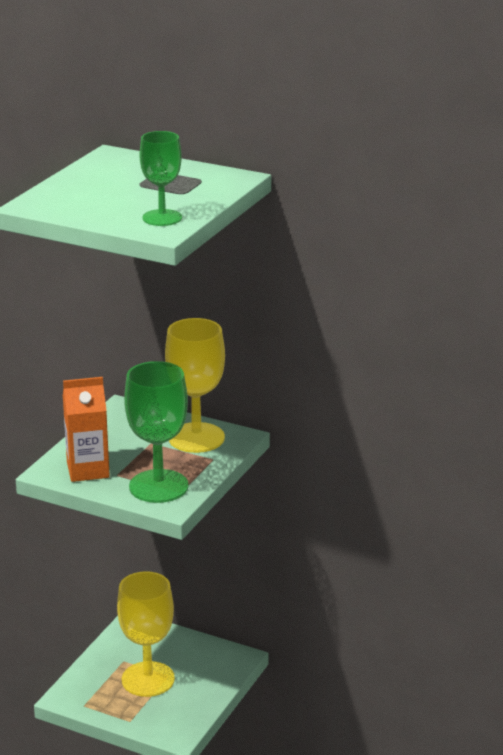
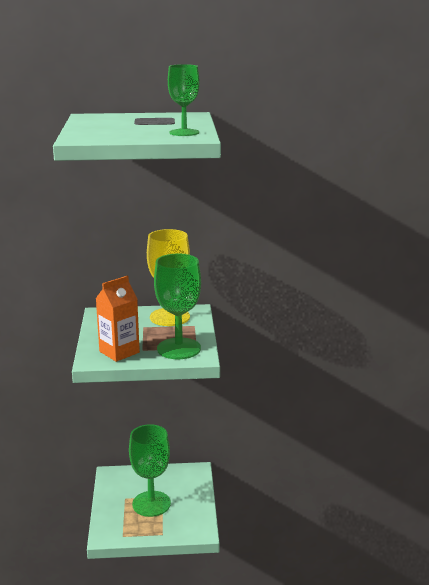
camera: 30 degrees left, 5 degrees down
(148, 679) = (151, 504): yellow goblet -> green goblet

